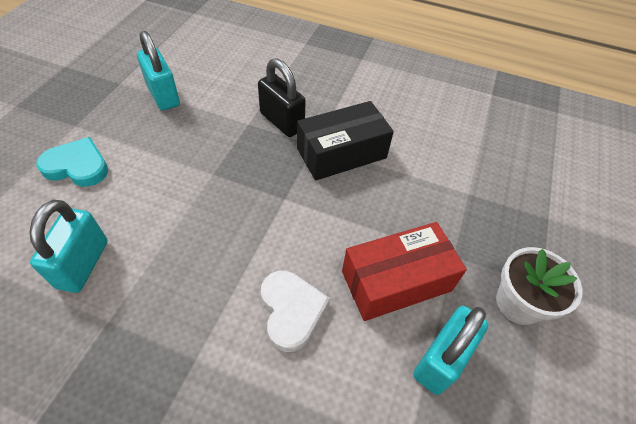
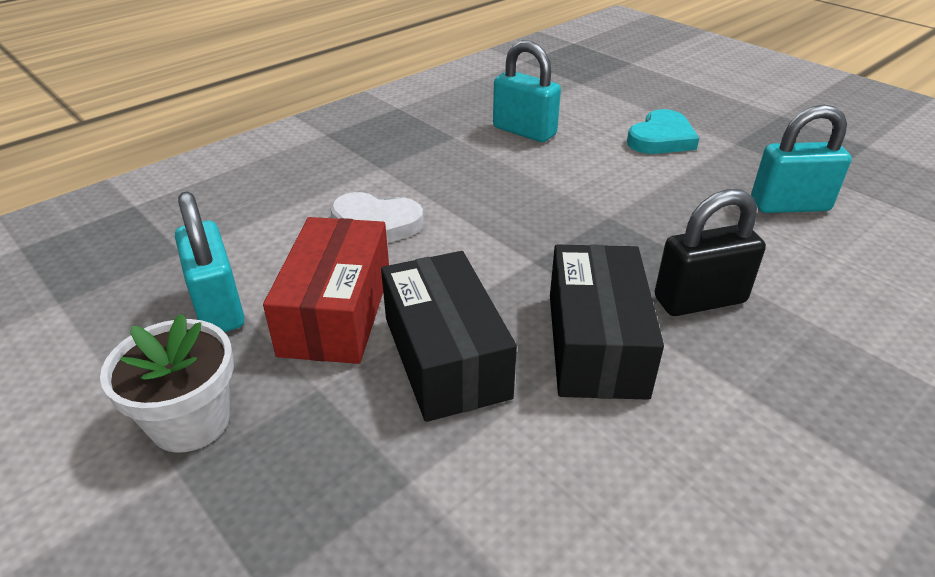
camera: 120 degrees right, 15 degrees down
(392, 209) = (445, 357): none -> black box

